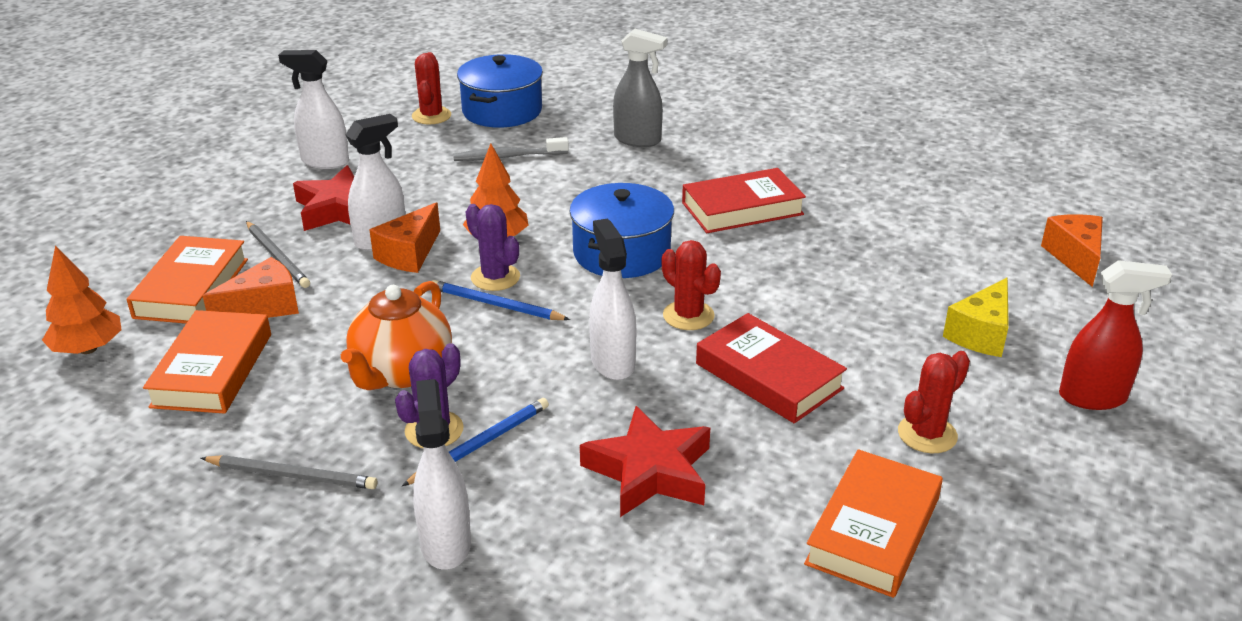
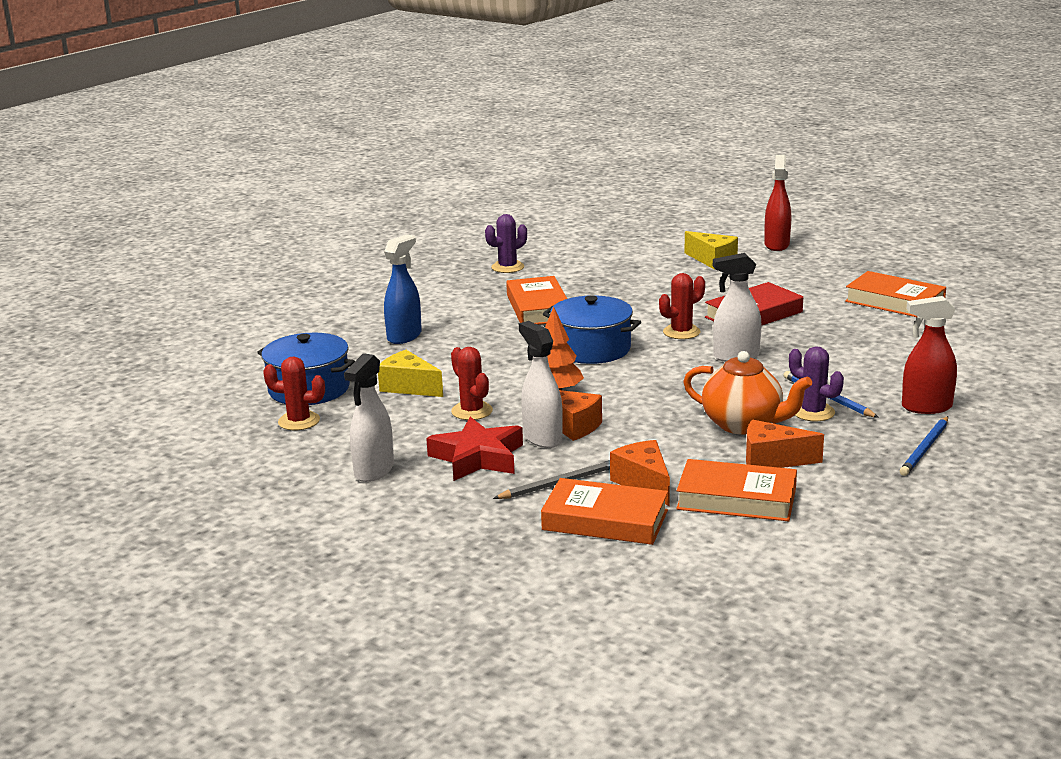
camera: 80 degrees left, 10 degrees down
(88, 349) = (700, 561): orange tree -> none
(292, 475) = (867, 458): grey pencil -> none
(445, 543) = (926, 407): white spray bottle -> red spray bottle
(495, 277) = (617, 392): purple cactus -> purple cactus (507, 267)
(496, 305) = (656, 392): blue pencil -> blue pencil (925, 449)
(507, 157) = (409, 387): grey toothbrush -> yellow cheese
(638, 140) = (404, 336): grey spray bottle -> blue spray bottle
(649, 471) = (850, 350): red star -> none
(742, 208) = (538, 308): red book -> orange book
(927, 434) = (811, 282): red cactus -> red cactus (472, 411)
(1075, 258) = (632, 230): orange cheese -> orange cheese (772, 460)

